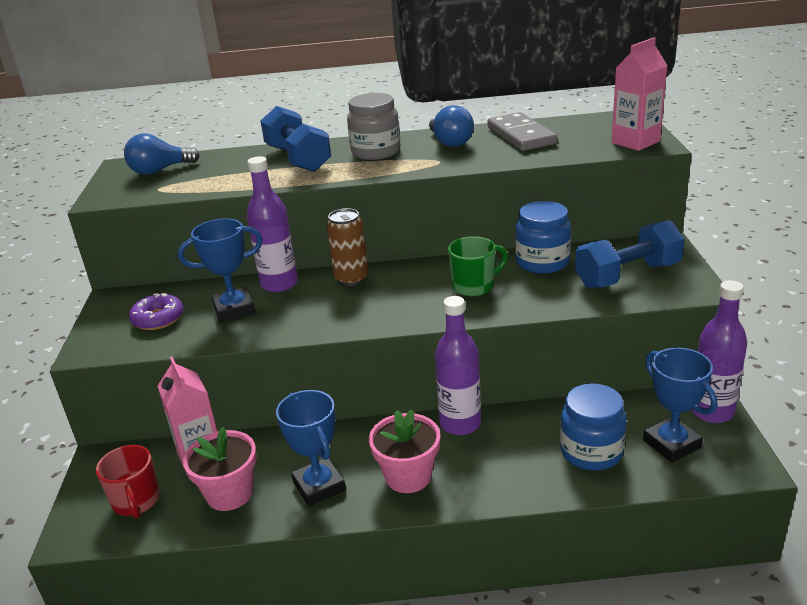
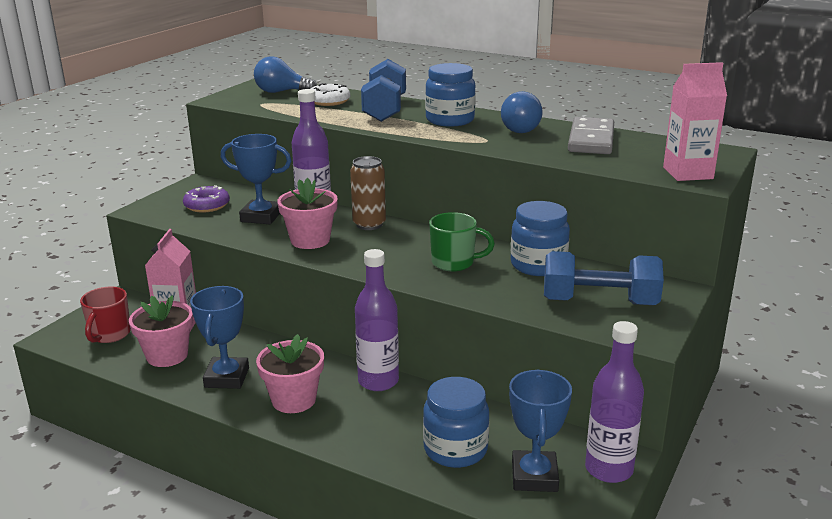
camera: 30 degrees right, 5 degrees down
(227, 166) = (329, 101): none -> white donut
(317, 314) = (310, 240): none -> pink flower pot
(376, 152) = (450, 120): grey jar -> blue jar

